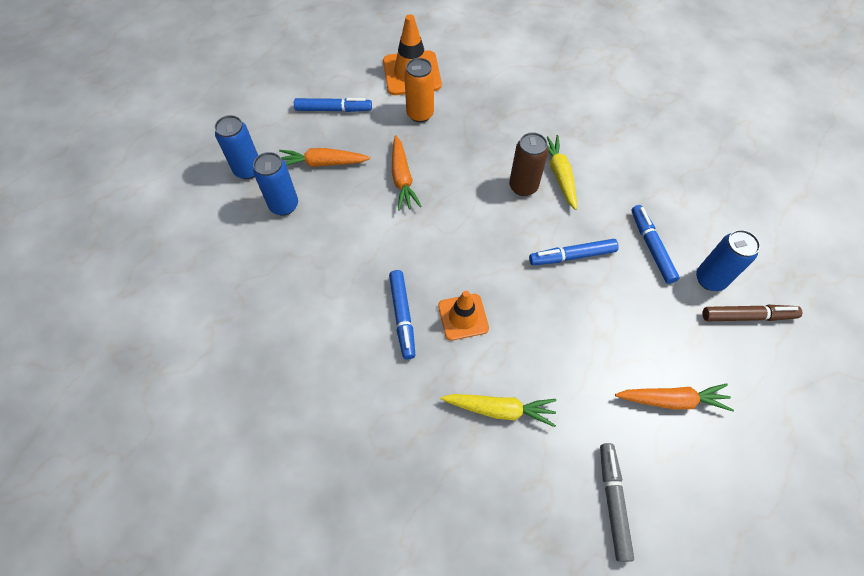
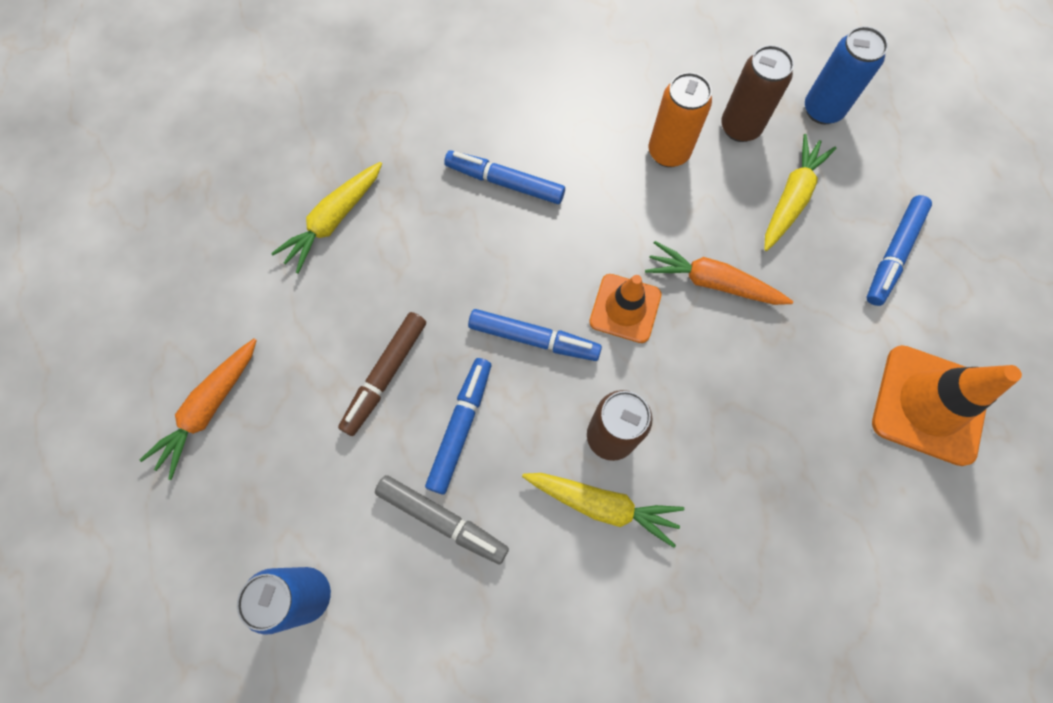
camera: 120 degrees right, 10 degrees up
(284, 205) = (740, 127): blue can -> brown can
(323, 163) = (791, 198): orange carrot -> yellow carrot
(420, 114) = (828, 369): orange can -> orange can (668, 152)
(463, 317) = (462, 244): orange traffic cone -> orange traffic cone (625, 308)
(612, 501) = (170, 270): grey marker -> grey marker (442, 520)
(651, 247) = (405, 549): blue marker -> blue marker (534, 339)
(747, 316) = (226, 600): brown marker -> brown marker (385, 375)

